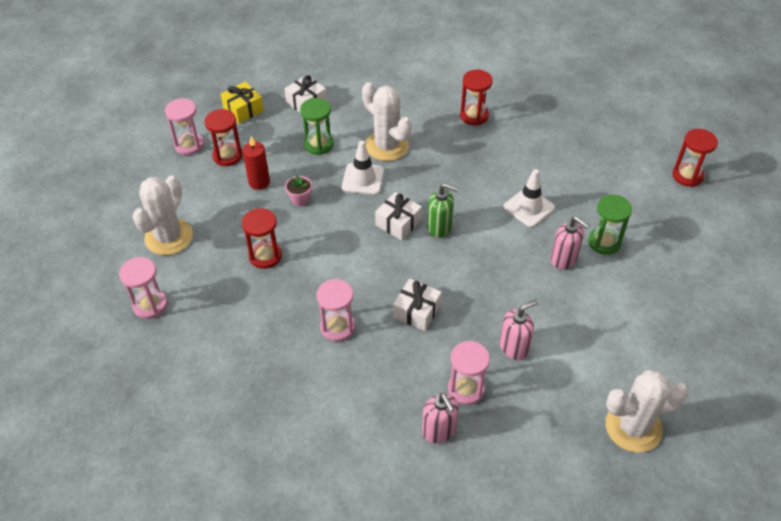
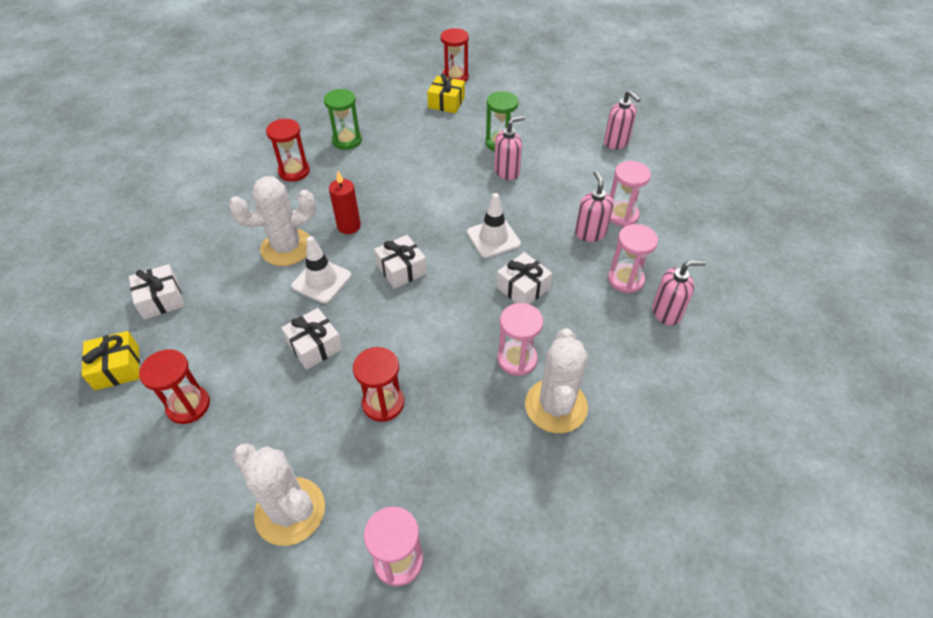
camera: 70 degrees left, 0 degrees up
(189, 145) = (133, 448): pink hourglass -> pink hourglass (621, 215)
(259, 182) = (260, 381): red candle -> red candle (349, 226)
(300, 199) = (314, 346): pink flower pot -> white gift
(318, 144) = (240, 306): green hourglass -> green hourglass (347, 140)
(439, 227) = (425, 240): green soap dispenser -> none
(529, 207) = (436, 173): white traffic cone -> white traffic cone (493, 238)
(633, 427) = (690, 190): white cactus -> white cactus (556, 406)
(639, 182) = (446, 102): none -> yellow gift
(673, 342) = (616, 142): none -> pink soap dispenser

